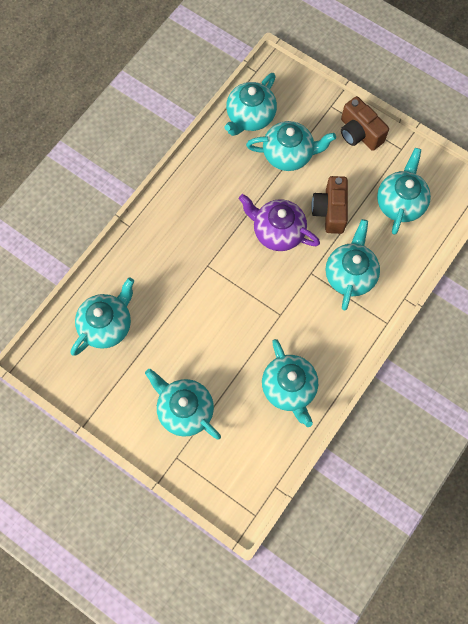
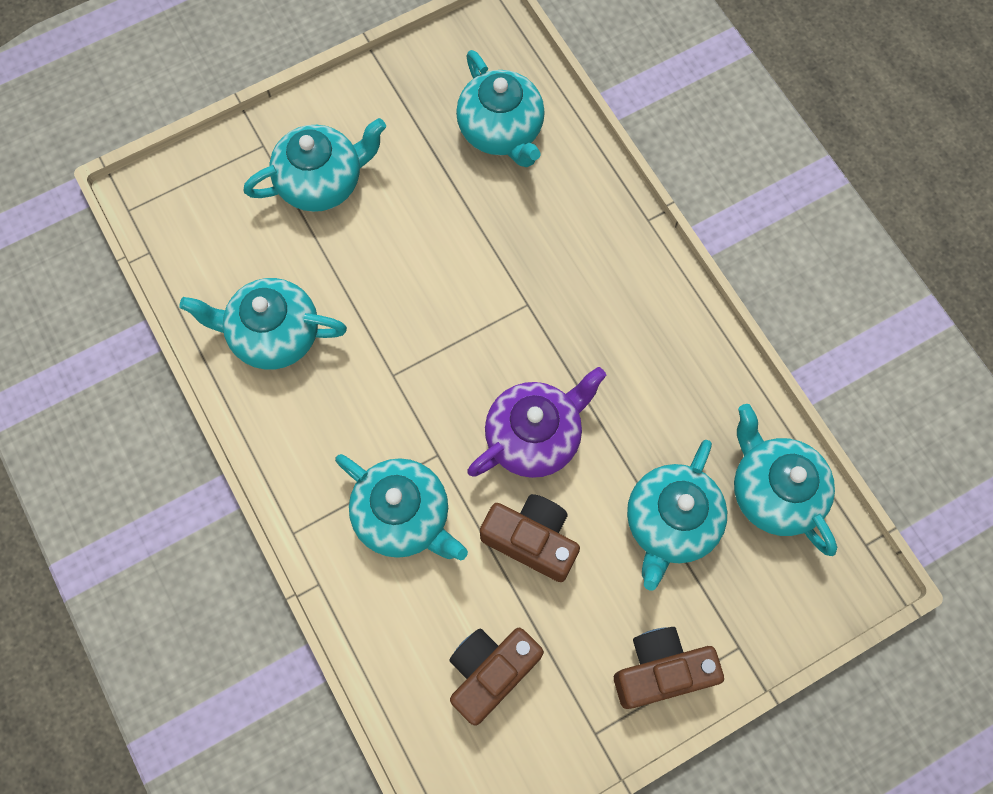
camera: 115 degrees right, 0 degrees up
(400, 202) = (491, 672): turquoise teapot -> brown camera

